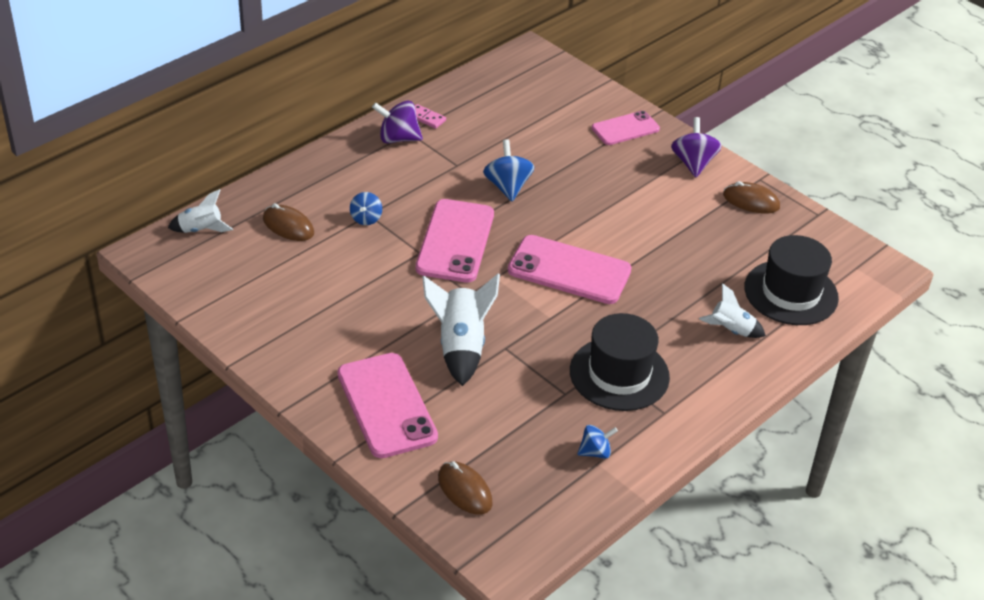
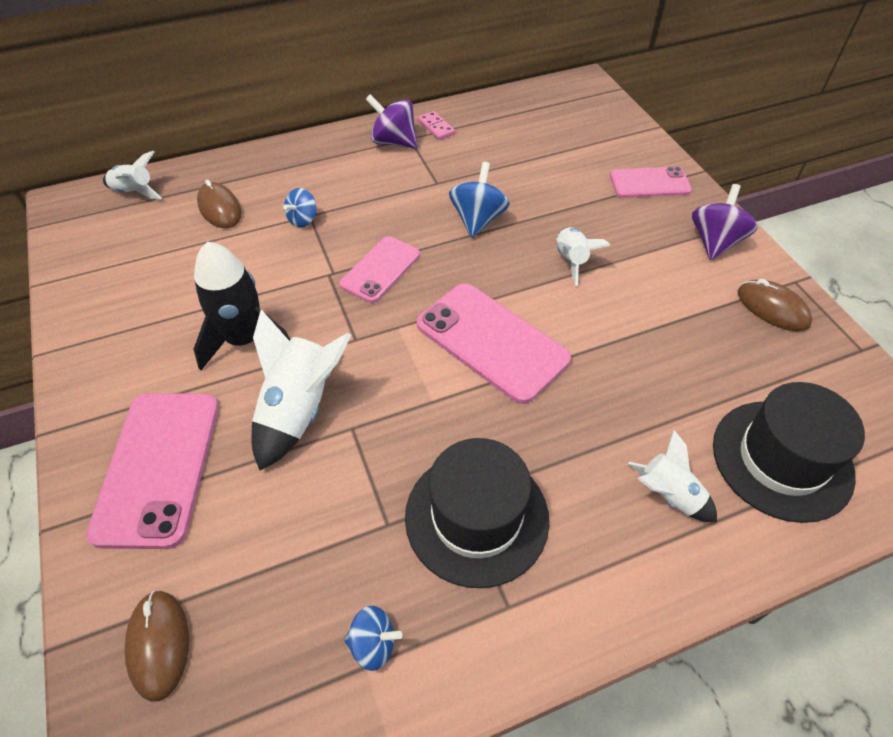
camera: 25 degrees right, 10 degrees up
(386, 314) = (244, 339): none -> black rocket
(455, 241) = (380, 269): pink phone -> pink phone, size x0.62
(596, 201) = (571, 260): none -> white rocket

